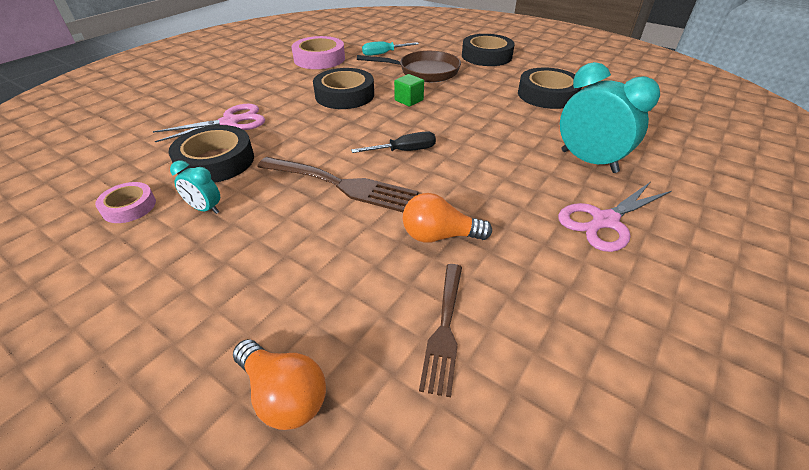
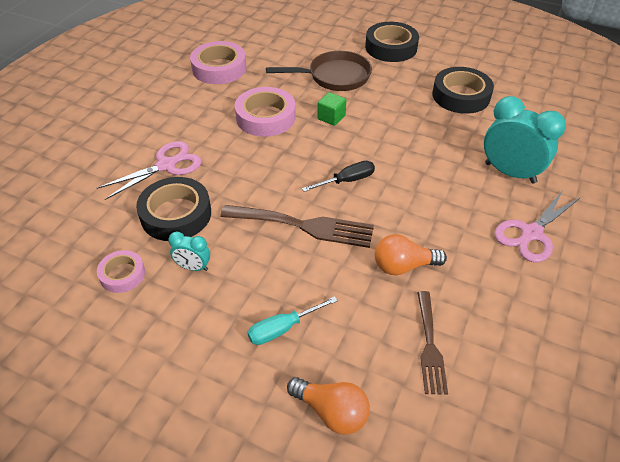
camera: 10 degrees left, 5 degrees up
(344, 95) = (265, 117): black tape -> pink tape
(384, 54) = (284, 54): turquoise screwdriver -> turquoise screwdriver (283, 328)

